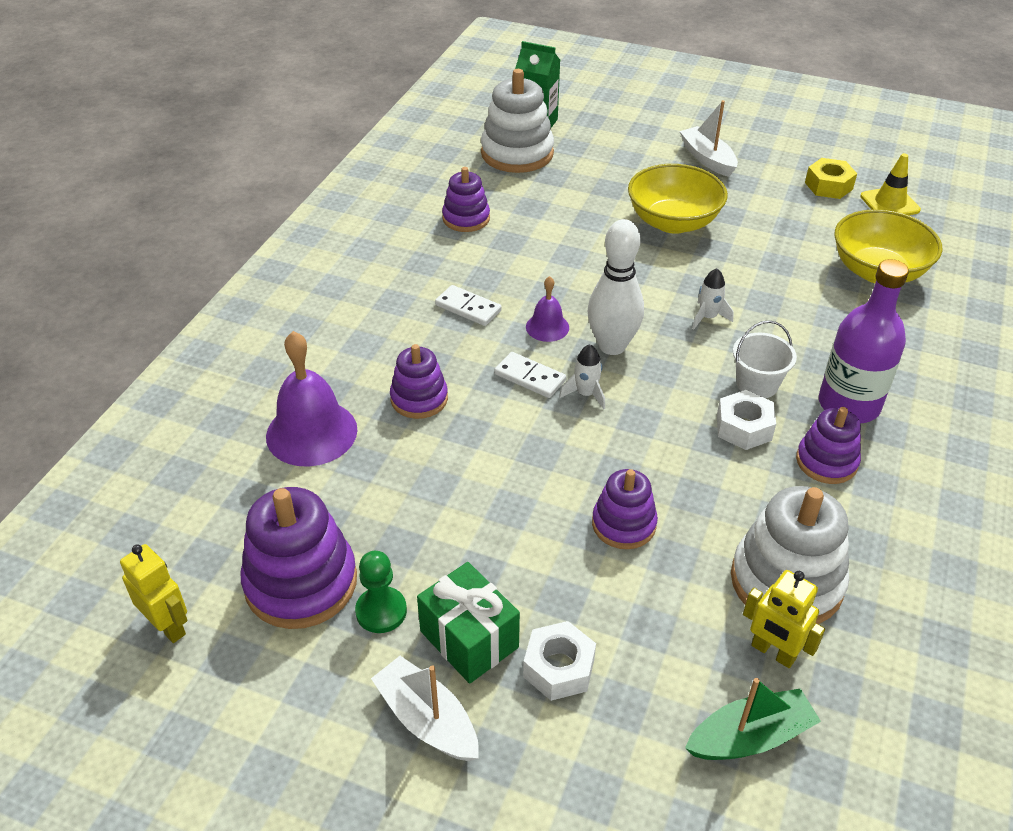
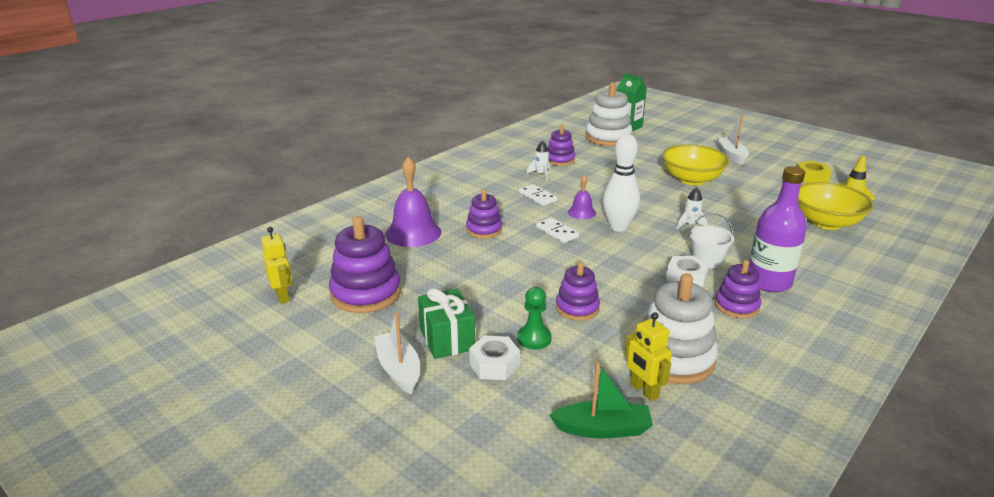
camera: 20 degrees right, 15 degrees down
(381, 611) = (403, 315): green pawn -> green pawn (534, 338)
(585, 394) = (588, 245): white rocket -> white rocket (541, 174)

